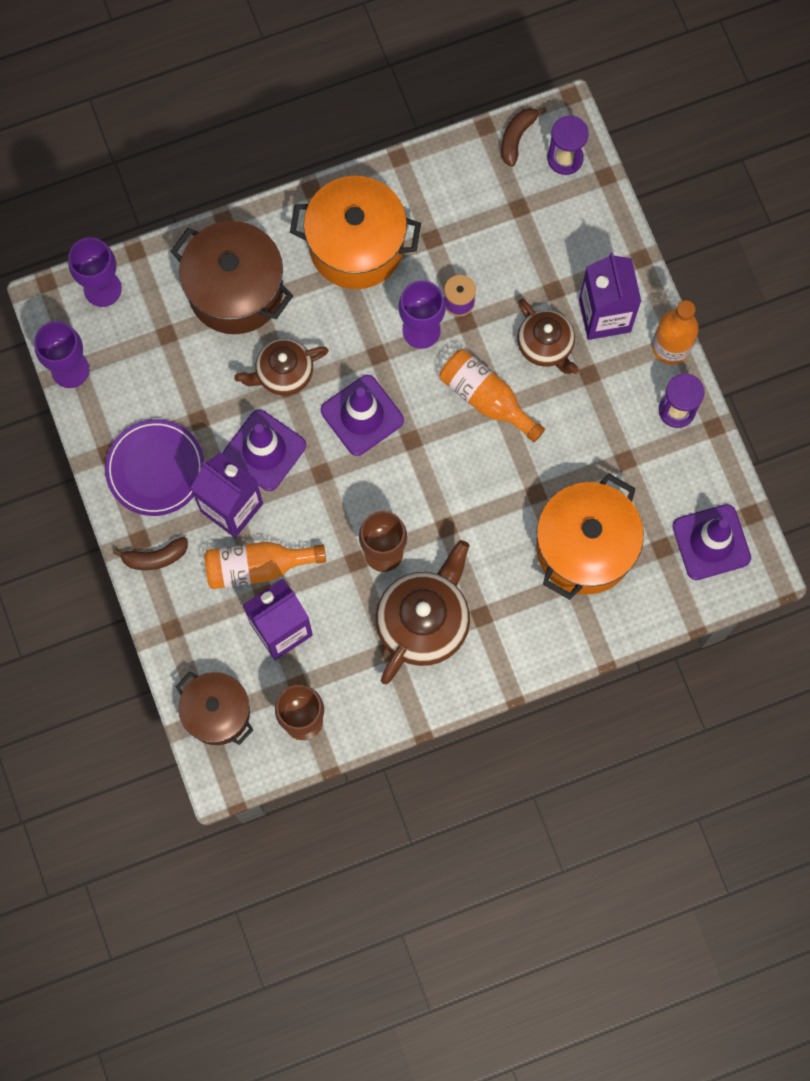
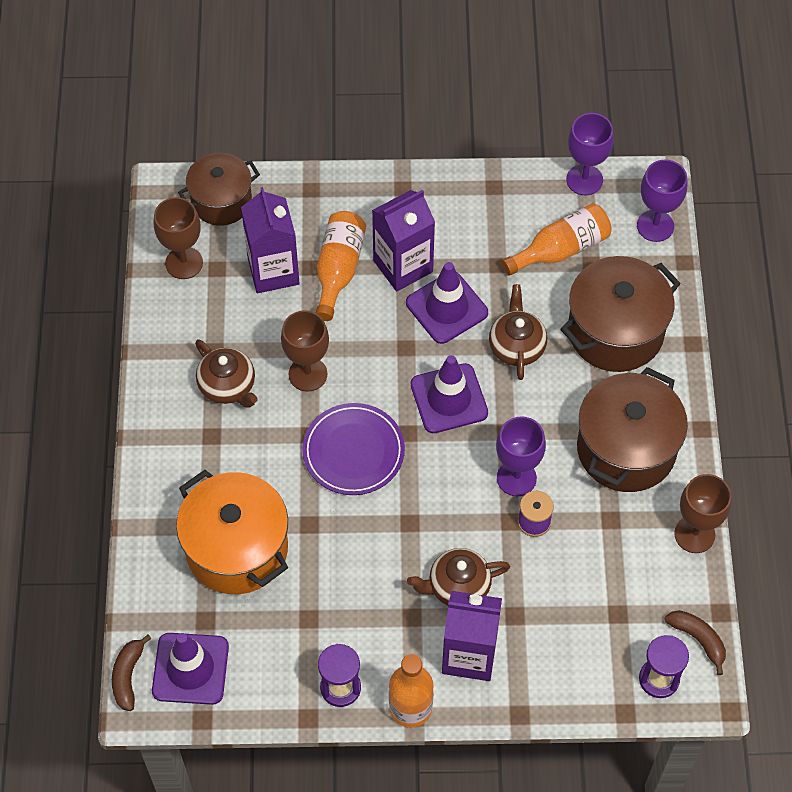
camera: 110 degrees right, 15 degrees down
(155, 469) = (464, 218): purple plate -> purple plate (353, 451)
(155, 557) = (381, 195): brown banana -> brown banana (128, 676)
(356, 246) = (626, 449): orange pot -> brown pot
(419, 166) = (694, 534): none -> brown goblet
(423, 622) = (228, 386): brown teapot -> brown teapot, size x0.63
(486, 398) = (423, 512): orange bottle -> orange bottle (561, 249)

